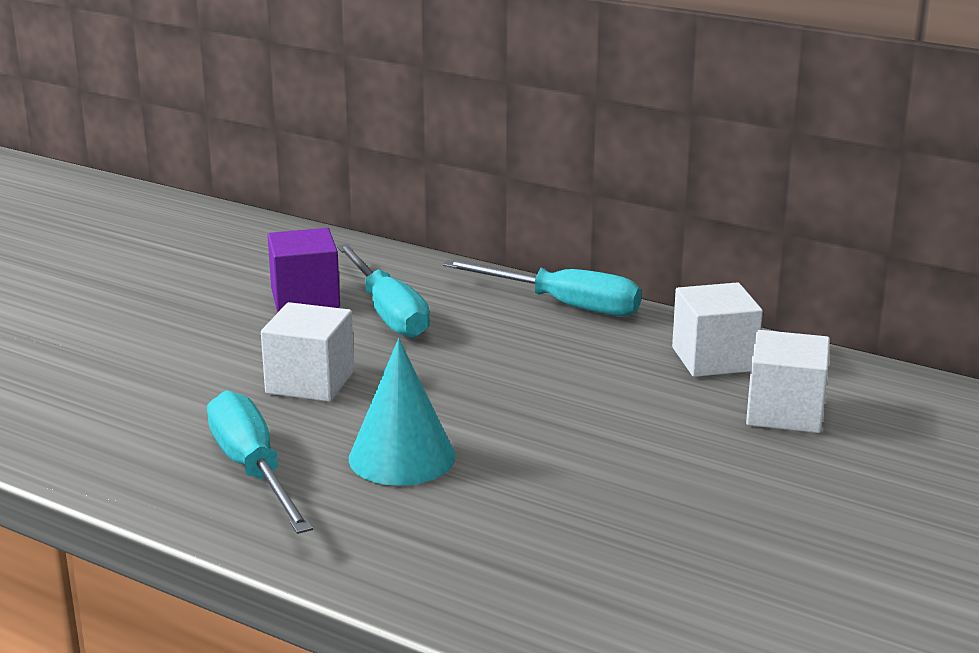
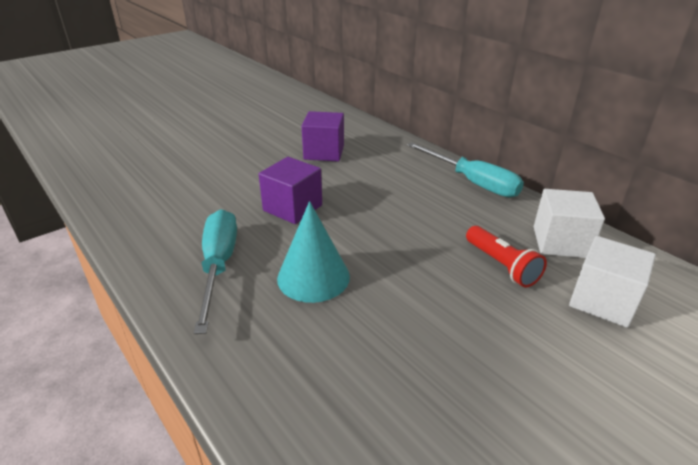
camera: 20 degrees right, 10 degrees up
(310, 382) = (292, 208): white cube -> purple cube
(387, 312) = (364, 169): turquoise screwdriver -> none
(648, 398) = (501, 266): none -> red flashlight

